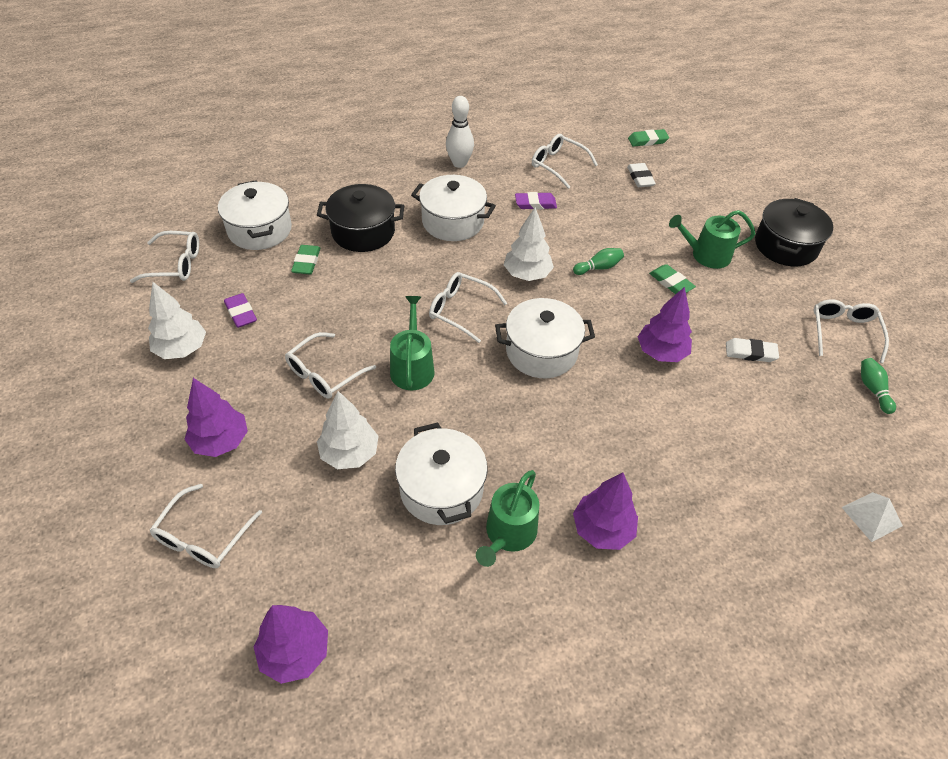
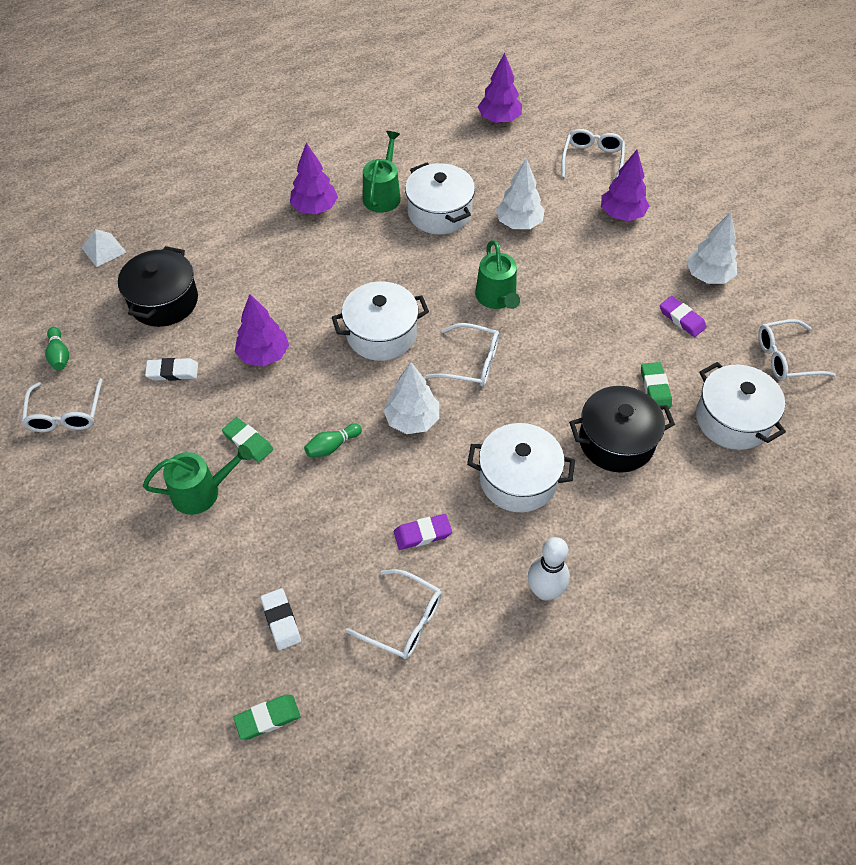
camera: 170 degrees right, 5 degrees up
(324, 373) = (571, 278): white glasses -> none
(785, 246) = (96, 528): black pot -> black pot (164, 301)

